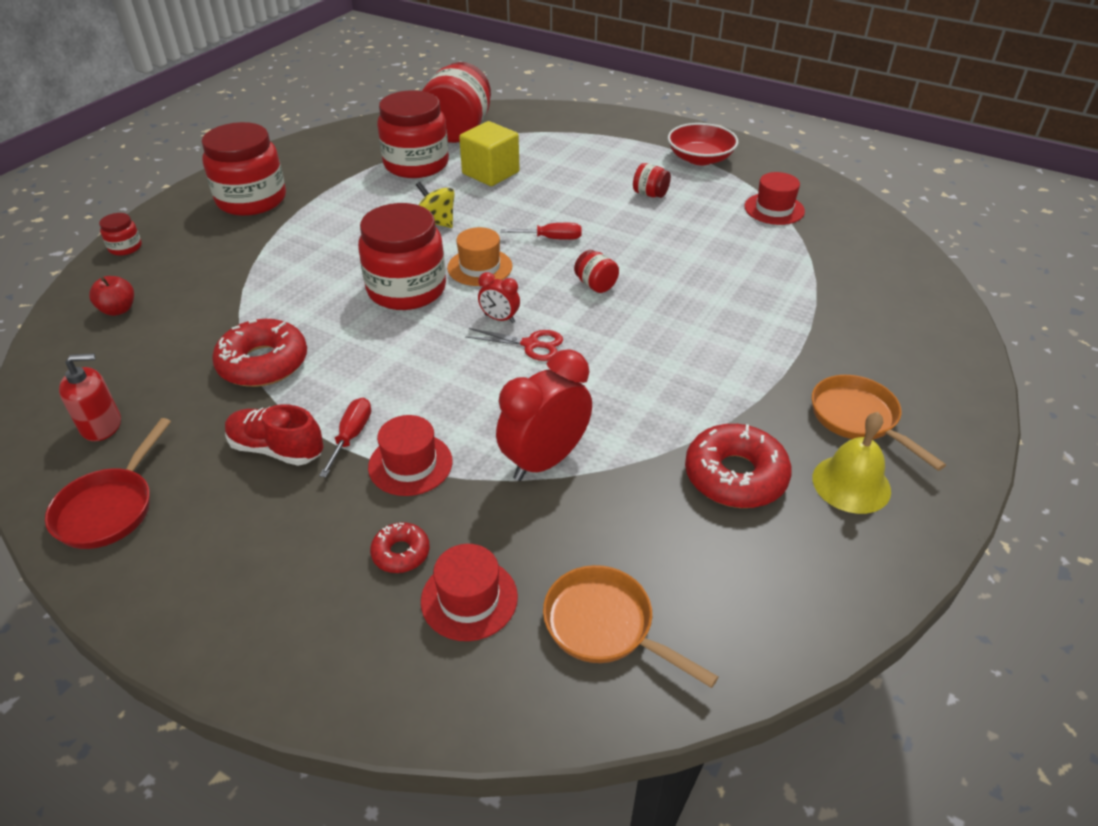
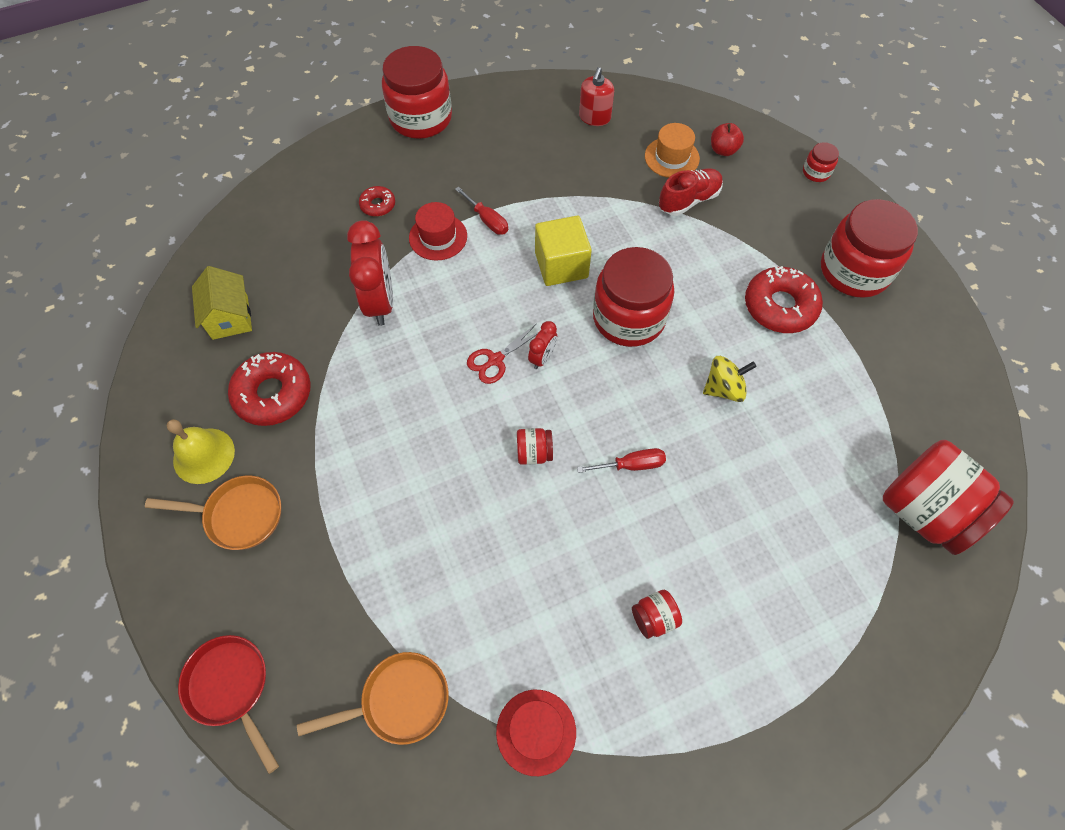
camera: 125 degrees right, 20 degrees up
(110, 508) = (518, 107): red pan -> red pan (231, 688)
(263, 363) = (598, 204): red donut -> red donut (780, 306)
(276, 449) = (506, 183): red shoe -> red shoe (689, 200)
(416, 164) = (858, 428): red jar -> red jar (421, 118)
(469, 599) = (323, 218): red hat -> none
(480, 267) = (624, 383): orange hat -> orange hat (671, 157)
(490, 173) = (798, 487): yellow cube -> yellow cube (561, 265)
(499, 318) = (542, 358): red clock -> red clock turned 150 degrees clockwise
(551, 238) = (631, 465): red screwdriver -> red screwdriver turned 135 degrees counterclockwise
(605, 626) = (253, 263): orange pan -> orange pan (399, 701)
(698, 586) = (230, 317): none -> yellow house
(700, 158) = (700, 748): red bowl -> none

